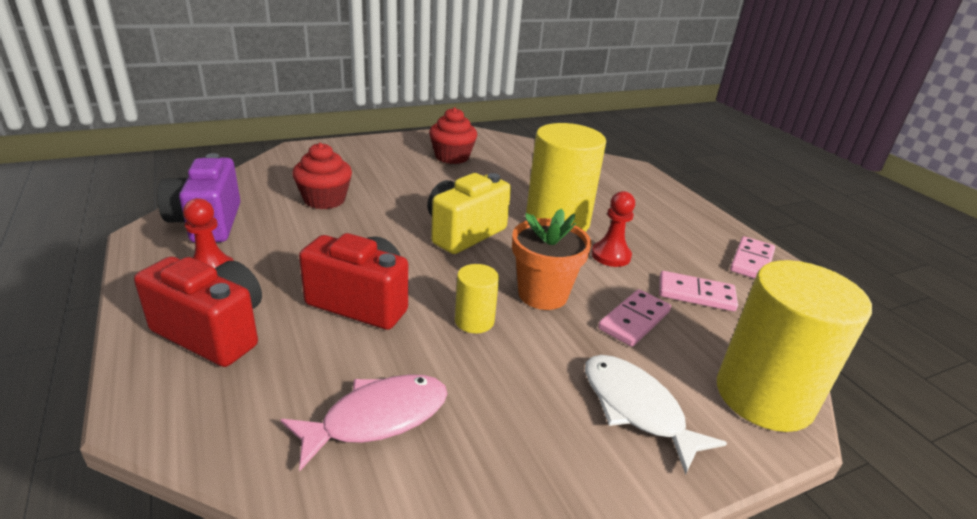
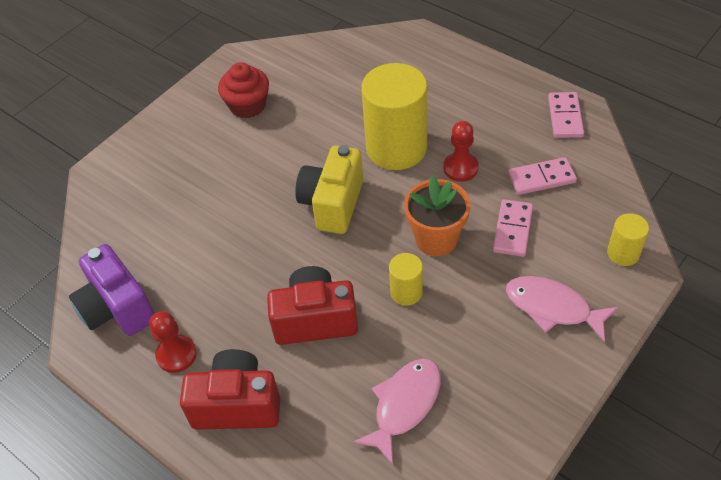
camera: 20 degrees left, 20 degrees up
(324, 200) = (186, 227): red cupcake -> none
(636, 409) = (553, 308): white fish -> pink fish
(764, 396) = (623, 253): yellow cylinder -> yellow cylinder, size x0.47

